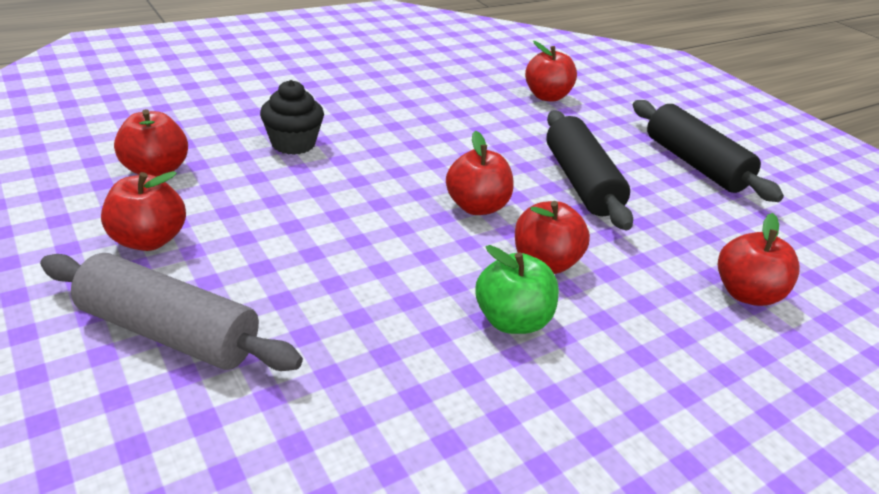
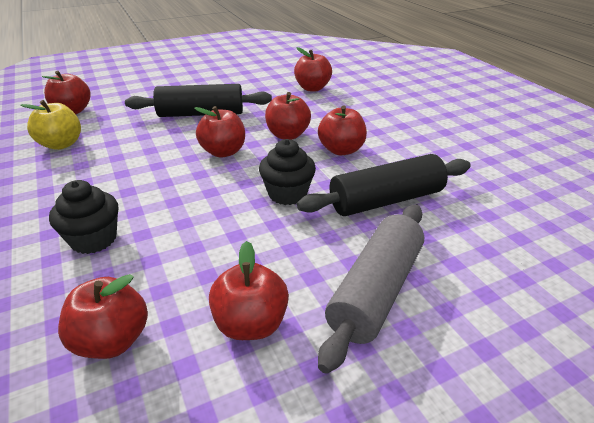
camera: 80 degrees left, 0 degrees up
(377, 263) = (287, 194): none -> black cupcake
(466, 102) = (61, 144): none -> yellow apple
(512, 320) = (341, 150): green apple -> red apple
(694, 164) = (189, 79): black rolling pin -> black rolling pin (386, 200)

